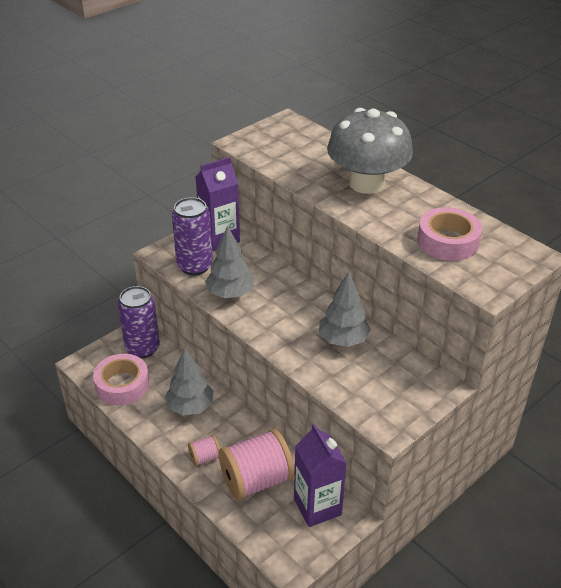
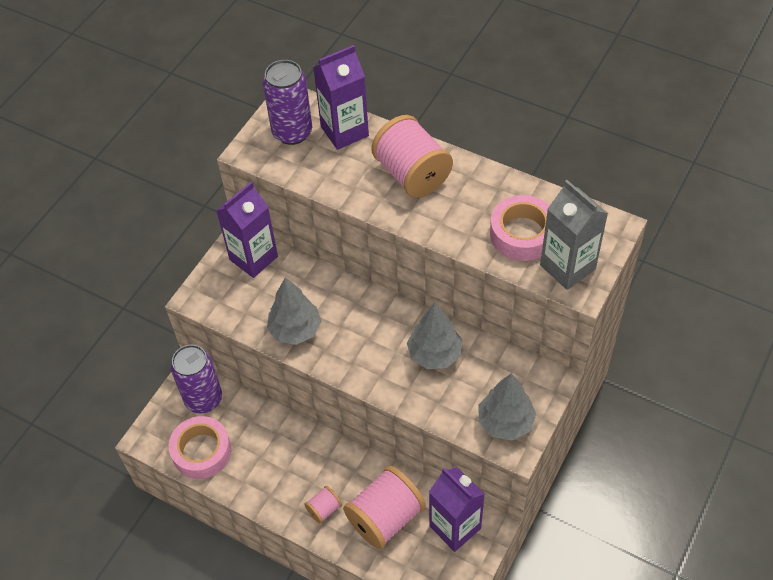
camera: 15 degrees left, 15 degrees up
(190, 407) = (285, 455): grey tree -> grey tree (505, 422)
(195, 266) = (242, 304): purple can -> purple can (292, 132)
(322, 146) = (344, 131): none -> purple carton
(366, 183) = (412, 174): grey mushroom -> pink spool
(481, 273) = (567, 267): none -> grey carton

